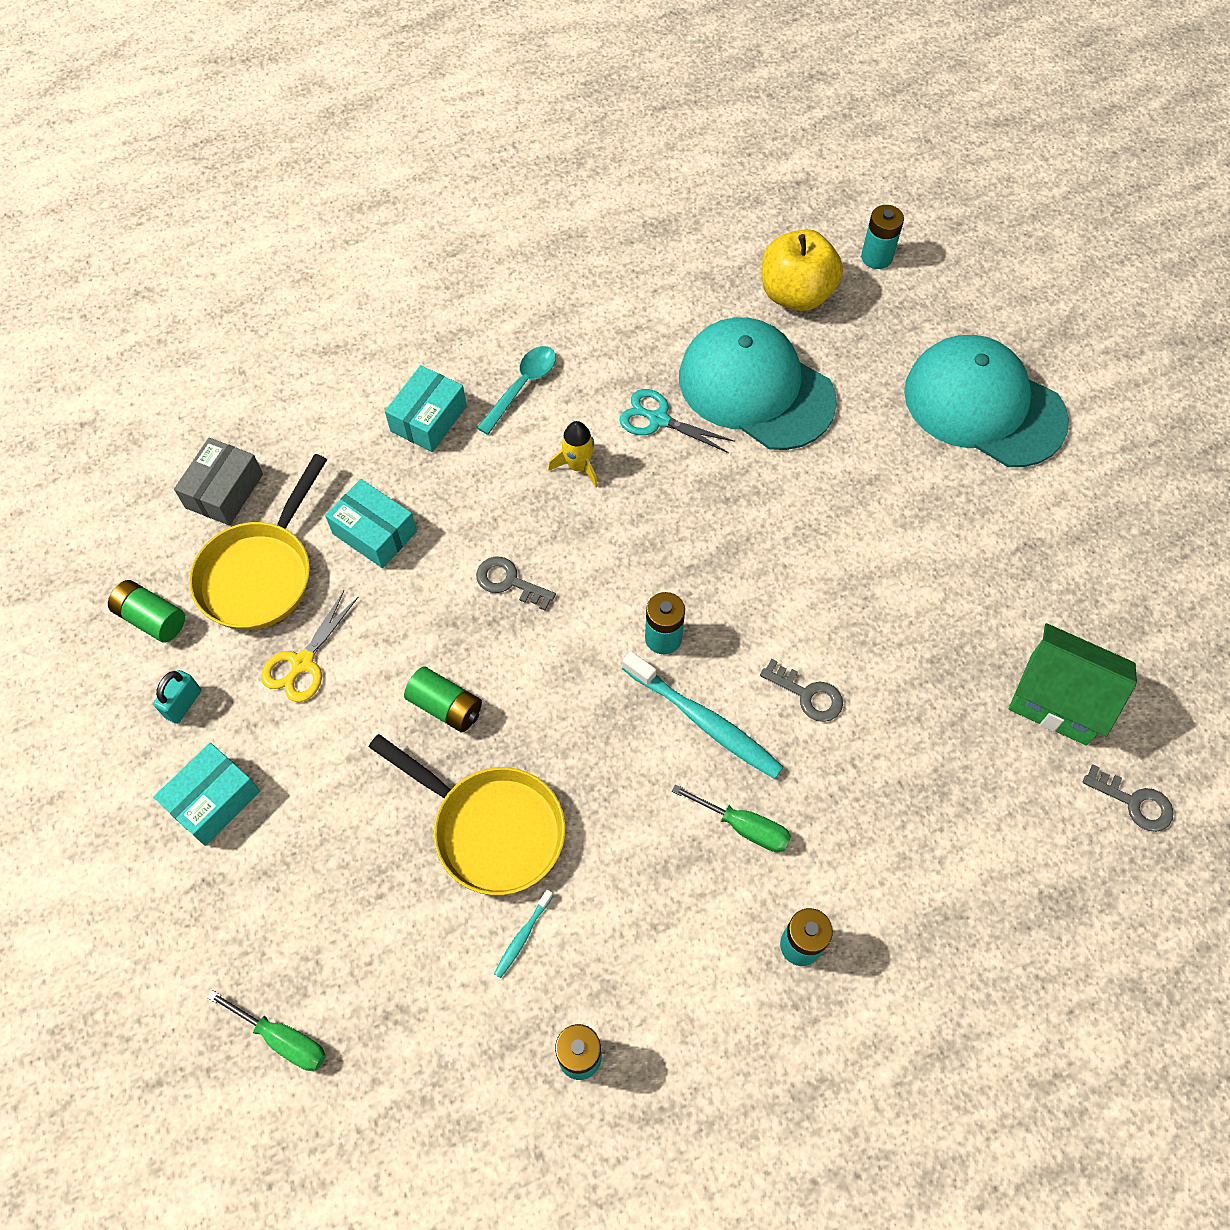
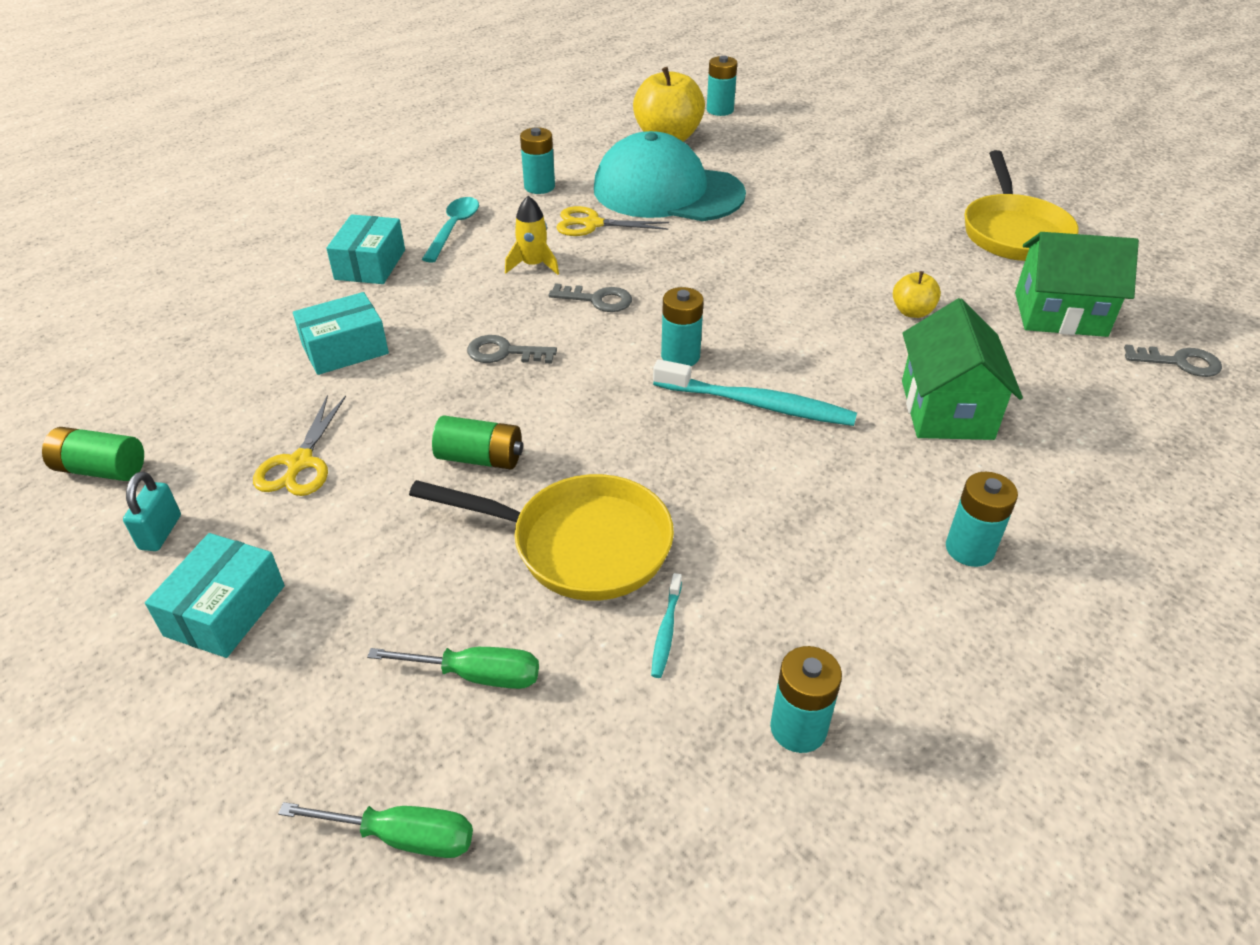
camera: 20 degrees left, 20 degrees down
(224, 491) = (164, 354): grey box -> none
(260, 573) = (226, 405): yellow pan -> yellow pan (1013, 232)
(374, 533) = (345, 349): turquoise box -> turquoise box turned 45 degrees counterclockwise
(628, 342) = (539, 187): none -> turquoise battery
(658, 419) = (592, 224): turquoise scissors -> yellow scissors
(743, 827) = (847, 471): green screwdriver -> green screwdriver (476, 675)
(807, 694) = (842, 362): grey key -> grey key (597, 300)
(871, 785) = (946, 409): none -> green house
(912, 648) = (912, 312): none -> yellow apple
(984, 405) = (861, 166): turquoise cap -> none

